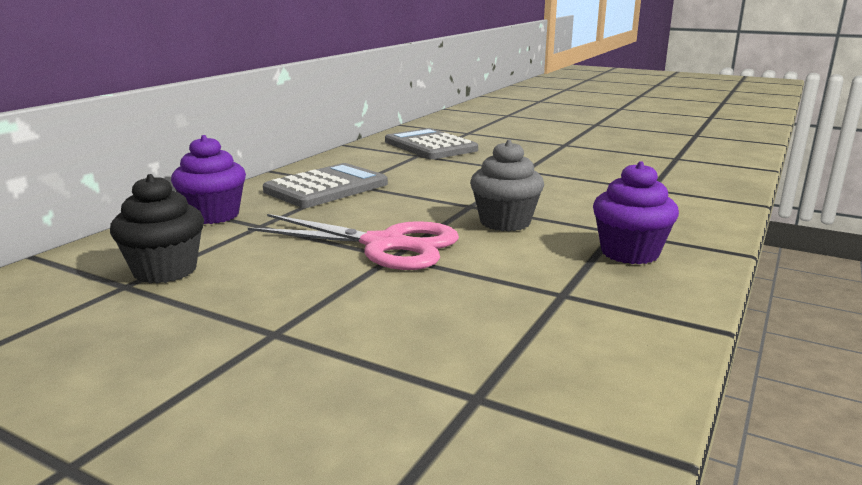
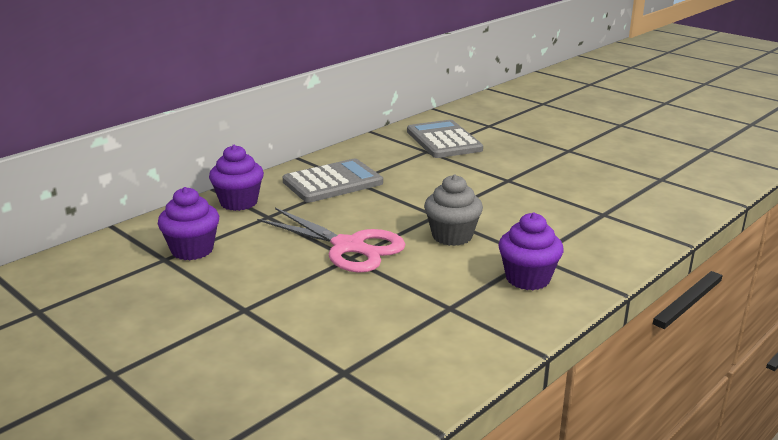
camera: 15 degrees right, 5 degrees up
(165, 271) = (192, 250): black cupcake -> purple cupcake

